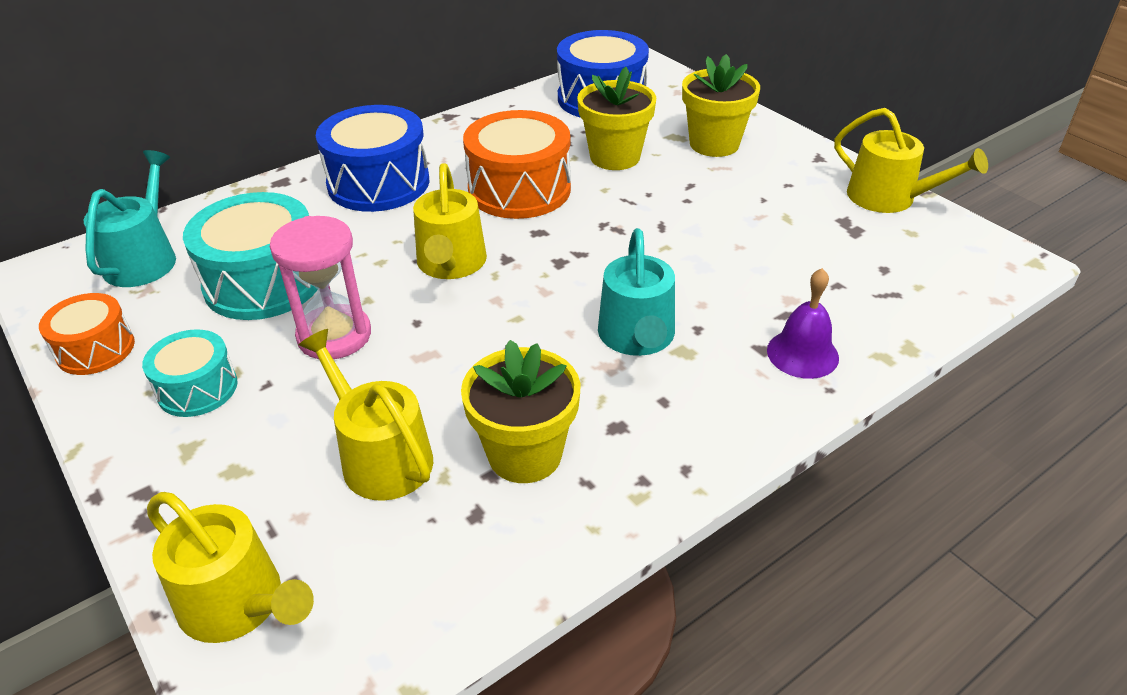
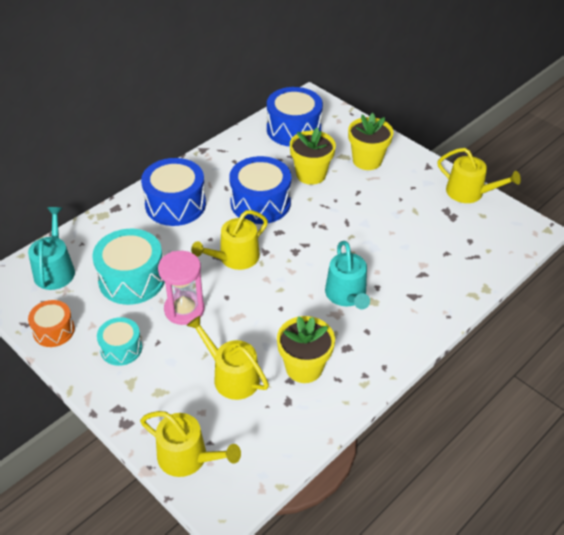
camera: 10 degrees left, 5 degrees up
(451, 264) = (235, 258): yellow watering can -> yellow watering can turned 60 degrees clockwise
(519, 189) = (260, 203): orange drum -> blue drum
(802, 354) = (433, 297): purple bell -> none

